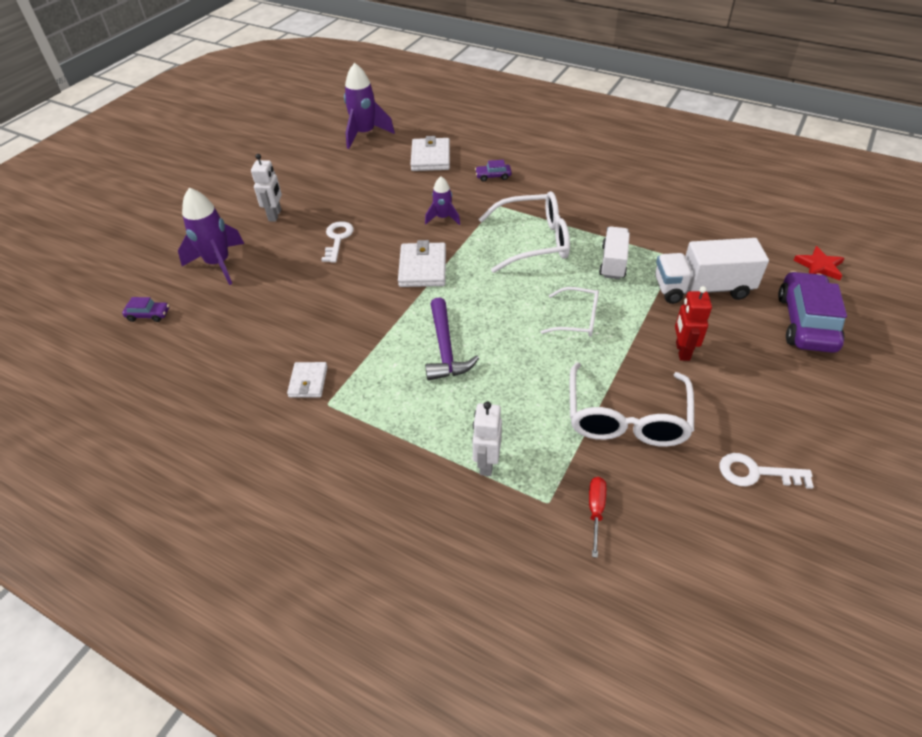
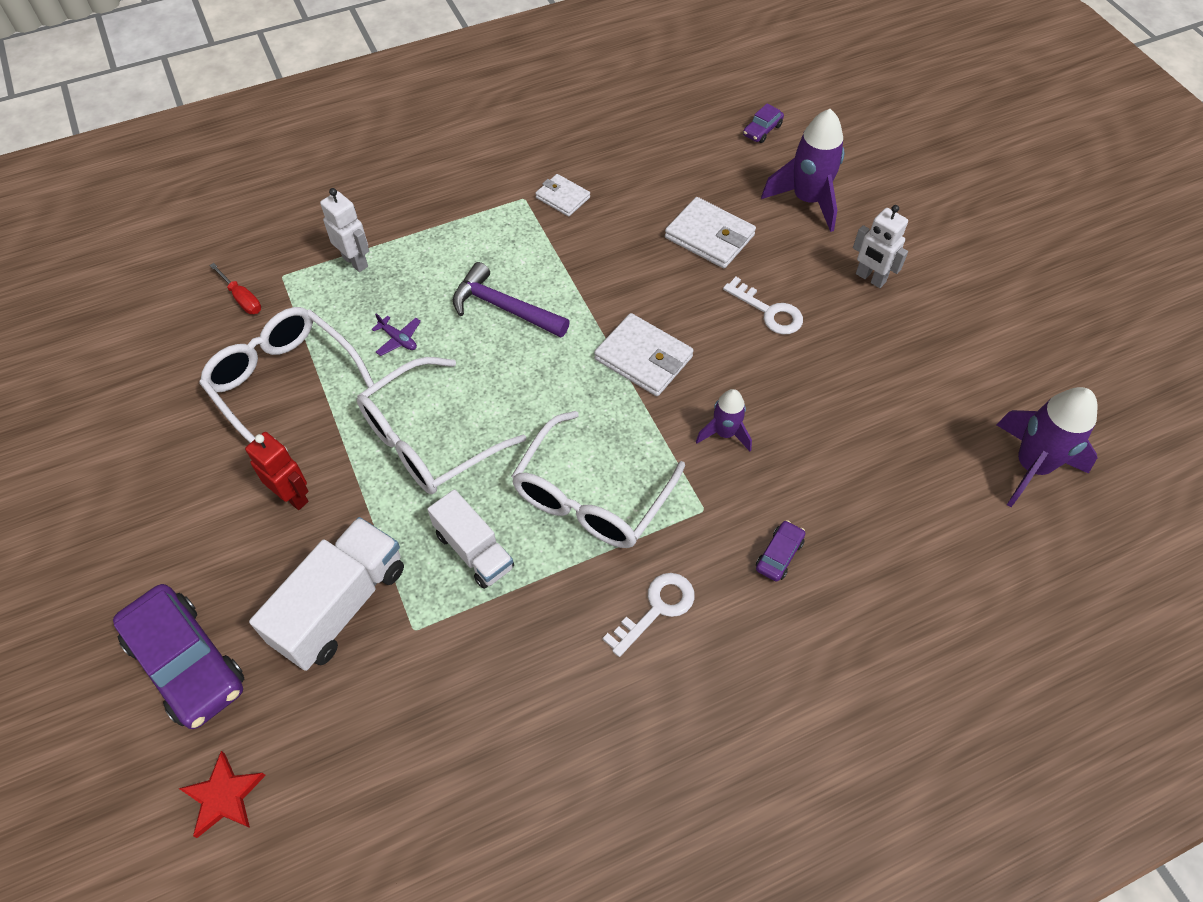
camera: 125 degrees right, 10 degrees up
(430, 157) = (894, 509): white wallet -> white wallet (709, 236)
(526, 384) = (398, 339): none -> purple plane
(577, 319) = (428, 440): white glasses -> white glasses, size x1.70
(756, 473) = (136, 429): white key -> white key (656, 608)

